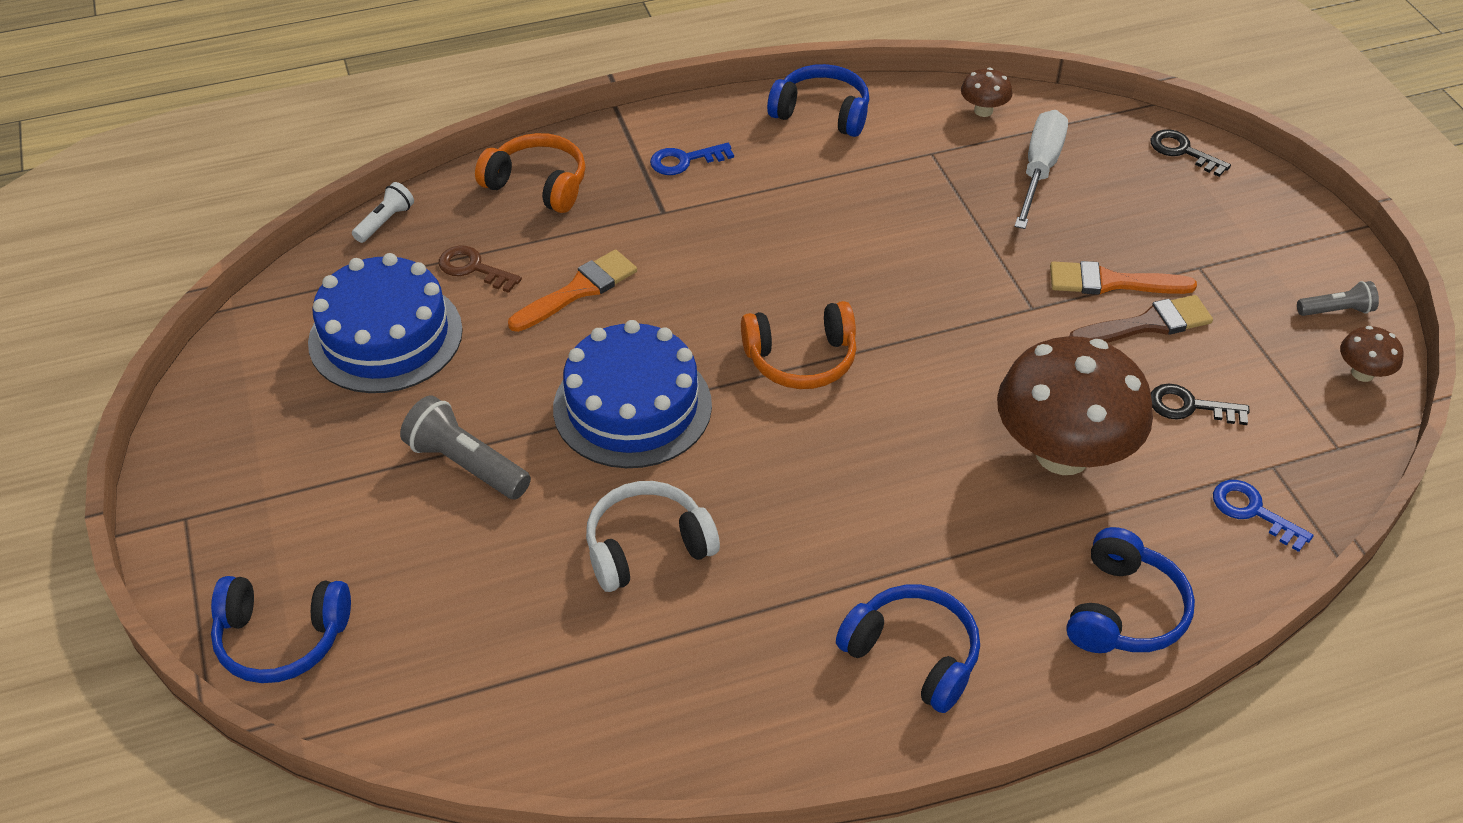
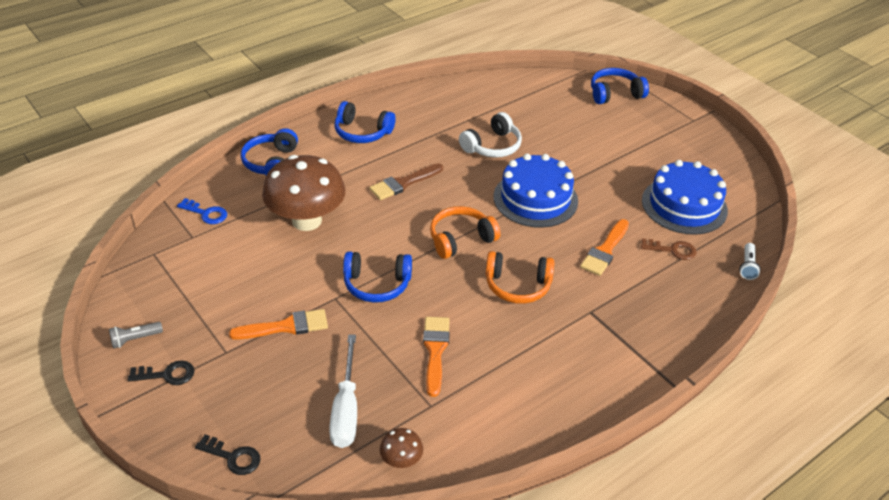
camera: 160 degrees right, 5 degrees down
(466, 464) = (595, 160): grey flashlight -> none
(538, 185) = (681, 312): orange headphones -> orange headphones (517, 285)
(685, 160) = (601, 354): blue key -> none
(822, 113) = (527, 424): blue headphones -> blue headphones (377, 284)
(904, 209) = (435, 351): none -> orange brush
(1147, 324) = (261, 302): brown brush -> brown brush (403, 183)
(1190, 406) = (236, 258): black key -> black key (167, 374)
(1362, 373) = (128, 299): brown mushroom -> none

